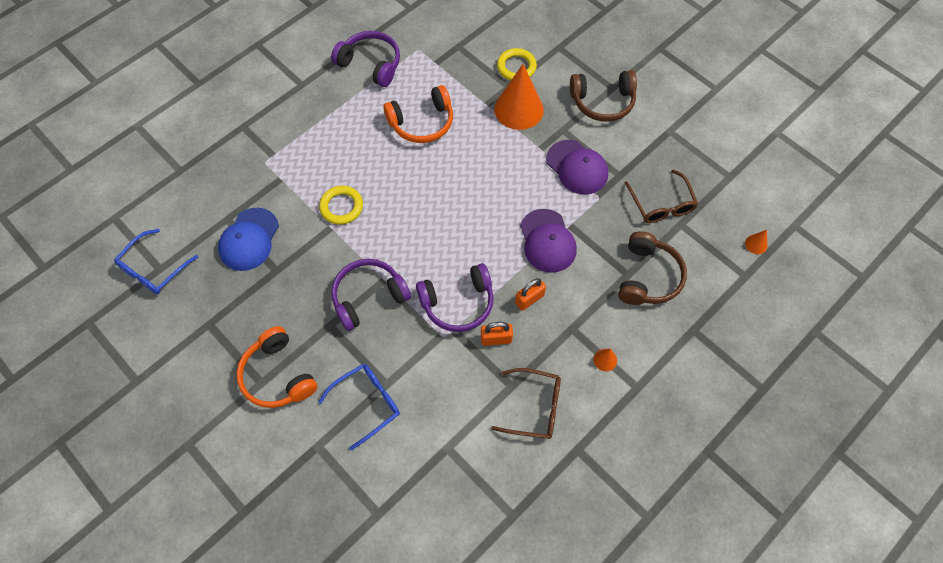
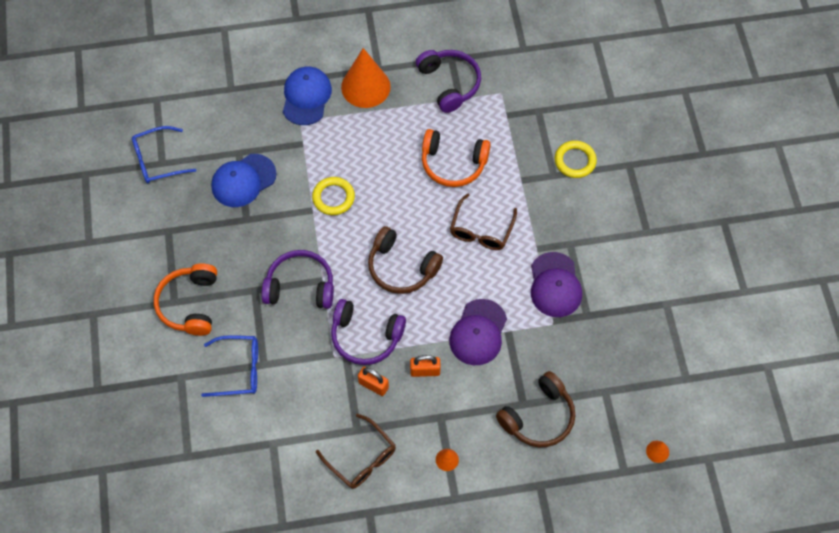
camera: 35 degrees right, 0 degrees up
(255, 140) = (306, 97): none -> blue cap
(519, 109) = (546, 201): orange cone -> orange cone (365, 87)
(602, 102) = (627, 240): brown headphones -> brown headphones (401, 267)
(661, 204) = (602, 363): brown glasses -> brown glasses (481, 230)

